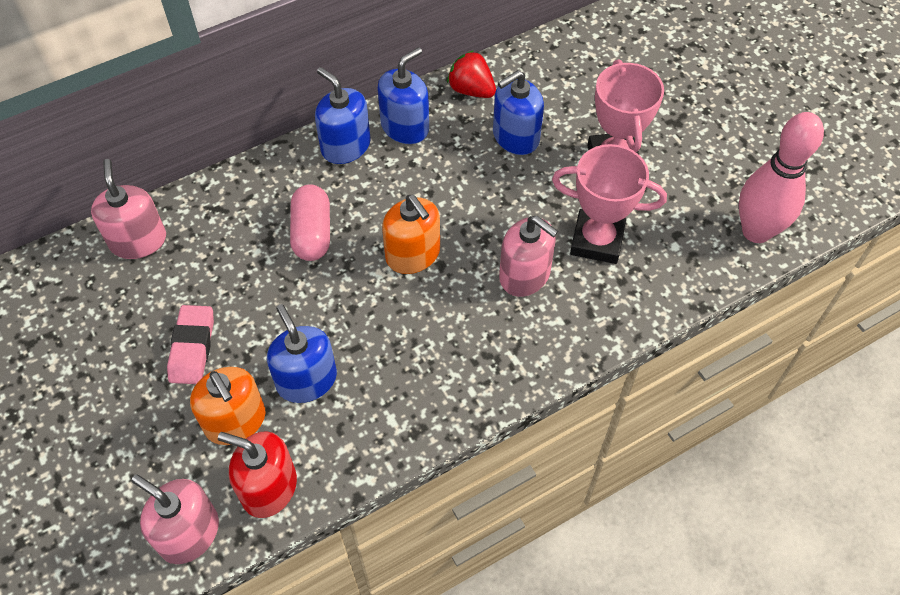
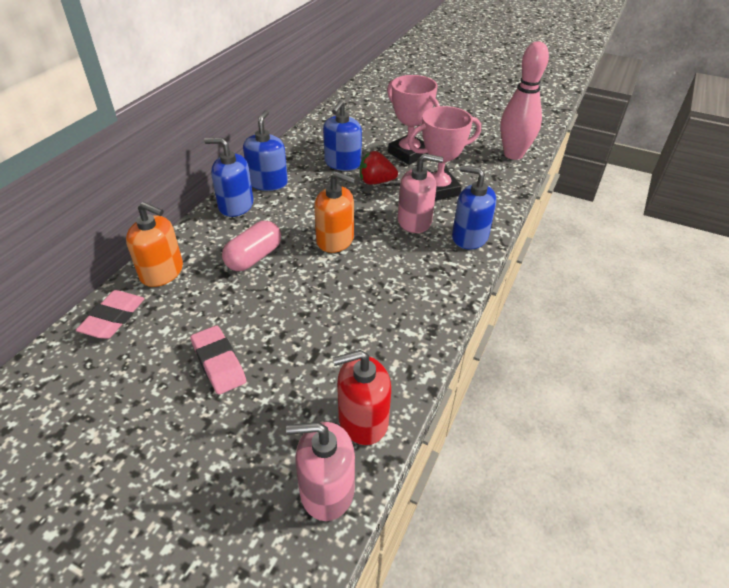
camera: 35 degrees left, 15 degrees down
(138, 240) = (113, 318): pink soap dispenser -> pink eraser
(235, 421) = (296, 391): orange soap dispenser -> orange soap dispenser (162, 272)
(306, 380) = (328, 339): blue soap dispenser -> blue soap dispenser (469, 237)
(312, 233) = (254, 257): pink capsule -> pink capsule turned 75 degrees clockwise
(471, 90) = (294, 152): red strawberry -> red strawberry (376, 182)

